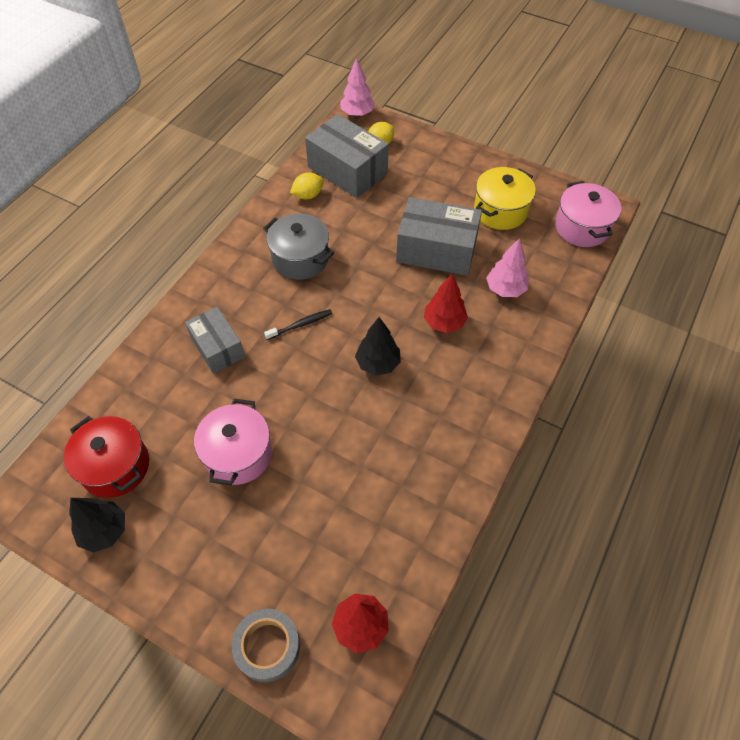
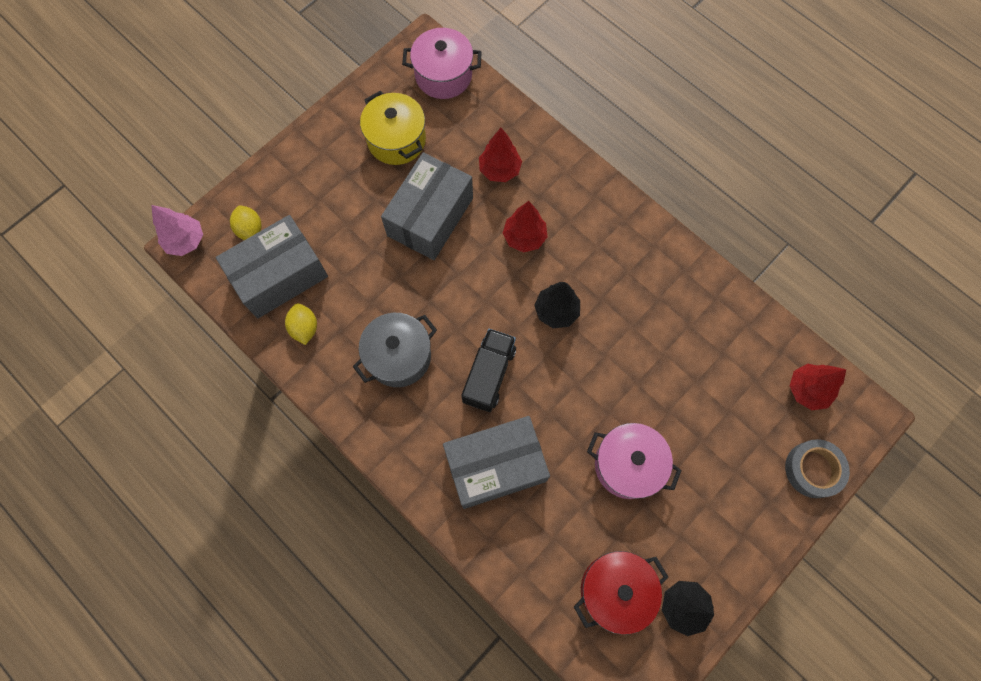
camera: 75 degrees left, 15 degrees up
(217, 347) = (495, 466): grey box -> grey box, size x1.57
(300, 325) = (489, 375): black toothbrush -> black truck
(505, 289) = (499, 170): pink tree -> red tree

